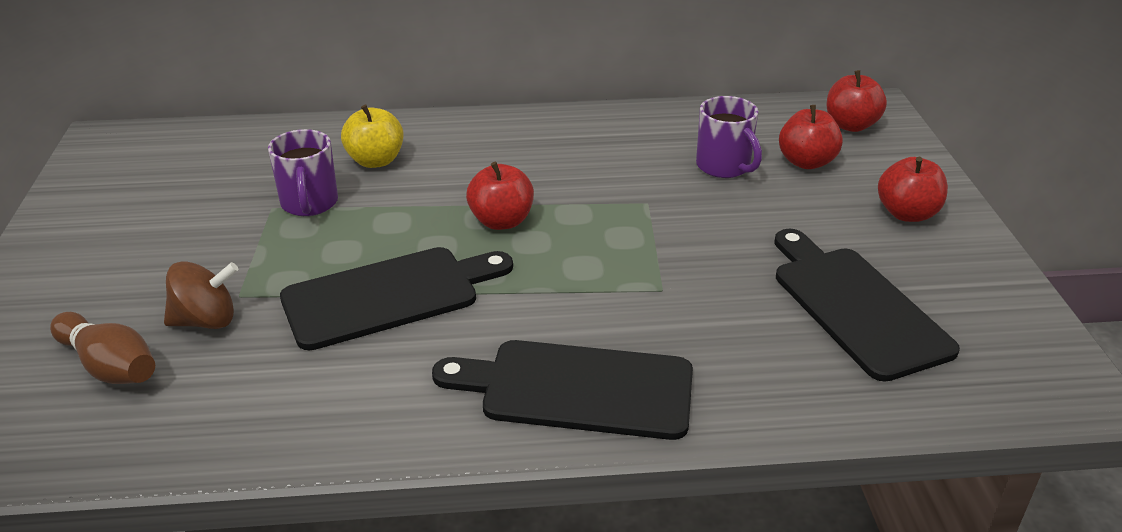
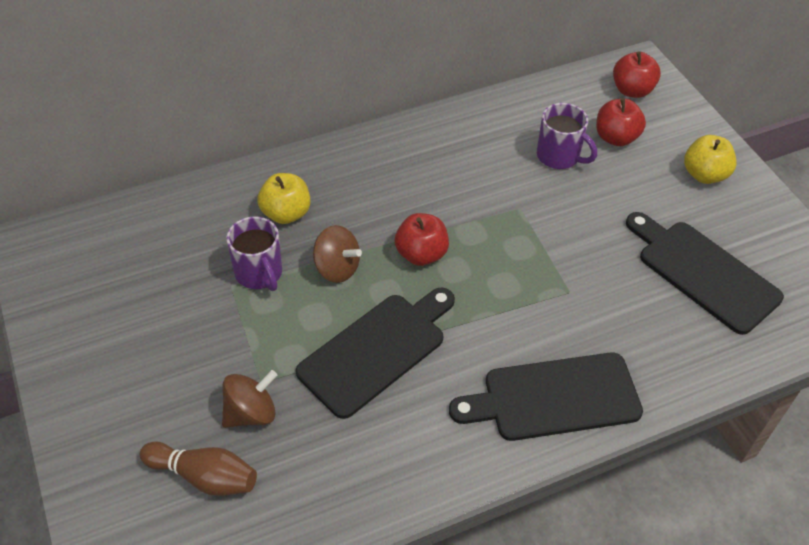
camera: 20 degrees left, 15 degrees up
(397, 215) = (337, 268): none -> brown spinning top
(907, 213) = (704, 175): red apple -> yellow apple

